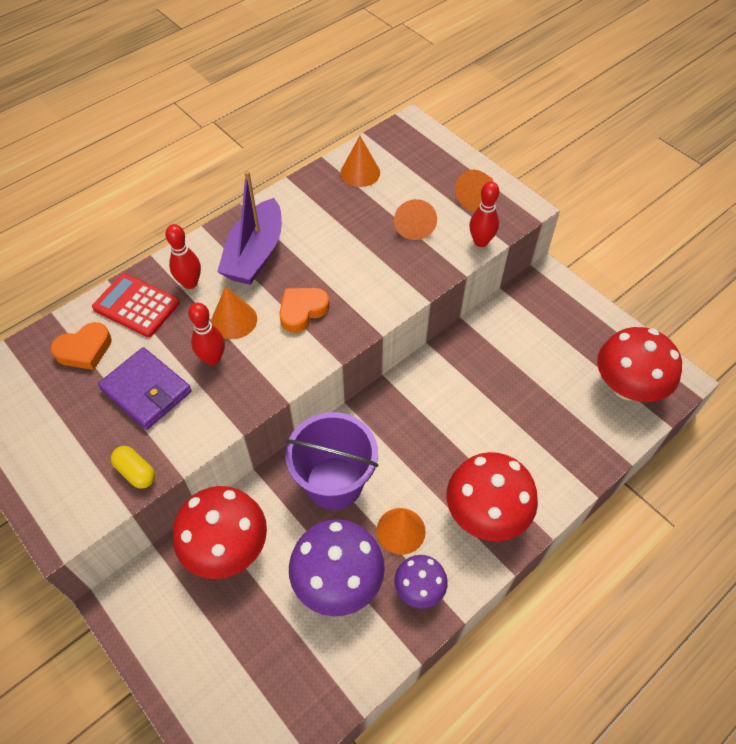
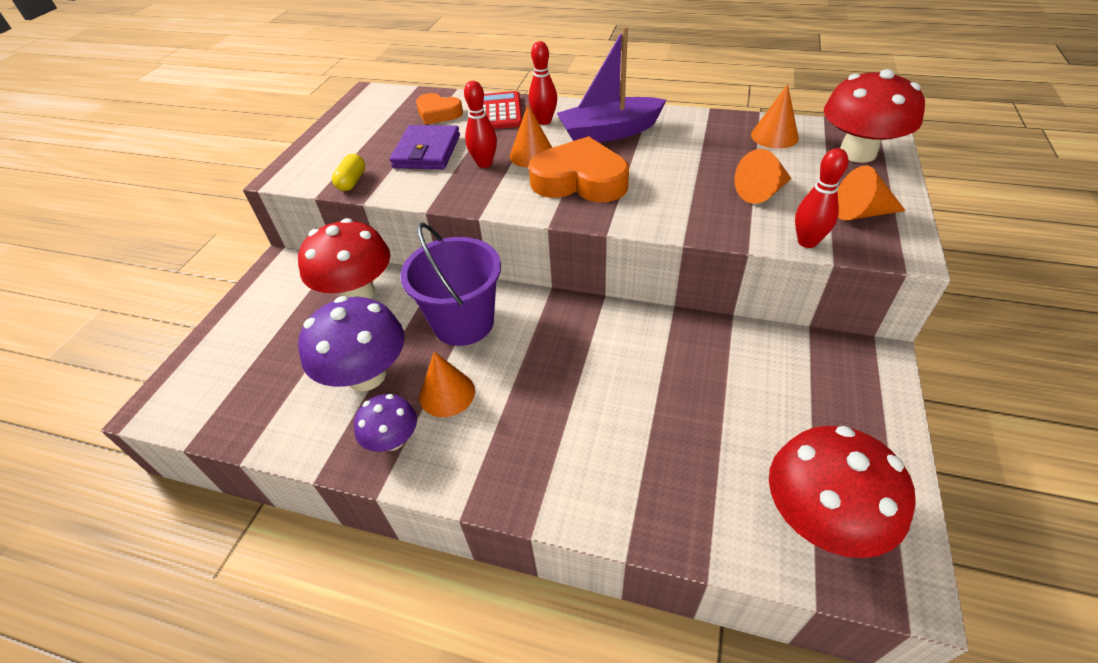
camera: 60 degrees right, 10 degrees down
(302, 311) = (580, 180): orange heart -> orange heart, size x1.68
(486, 513) = (516, 454): red mushroom -> red mushroom (857, 153)

